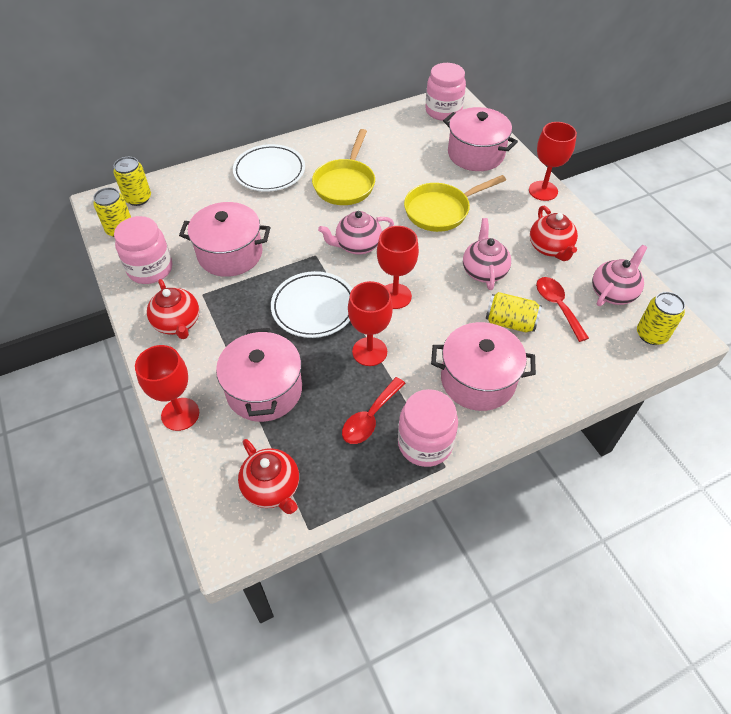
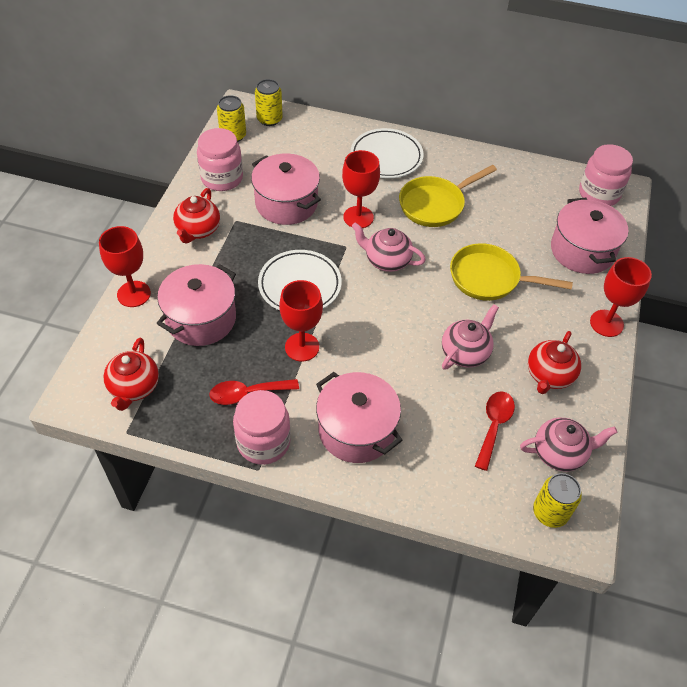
camera: 40 degrees right, 0 degrees up
(395, 296) = (369, 320): red goblet -> red goblet (358, 217)
(510, 322) = (436, 408): yellow can -> none

